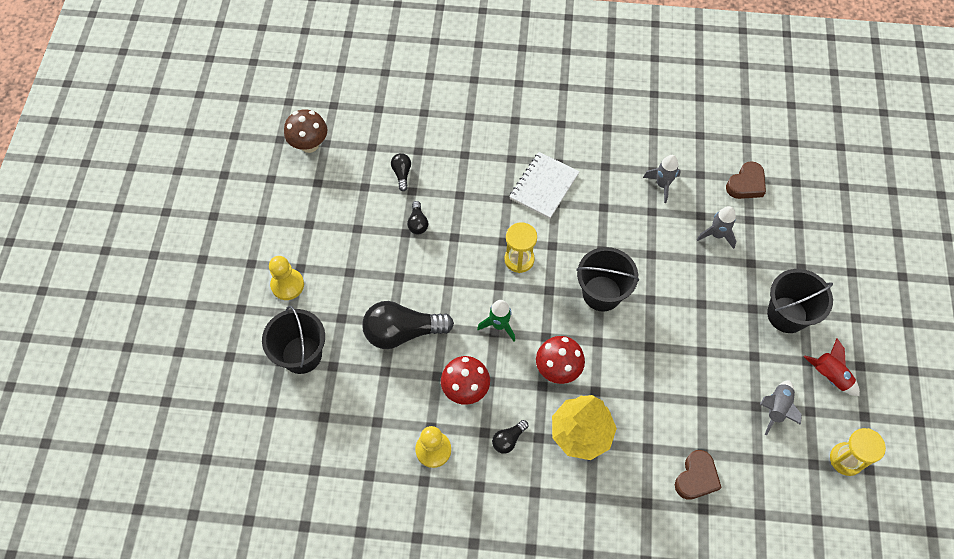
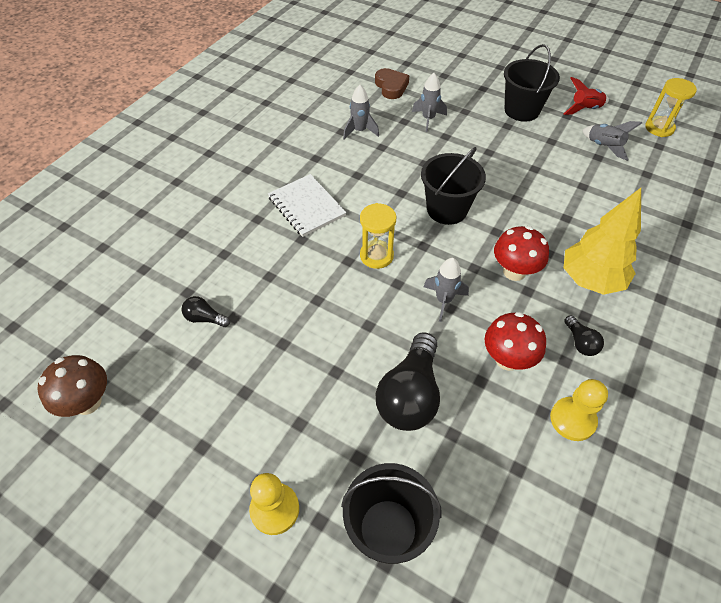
camera: 65 degrees left, 10 degrees down
(418, 223) = (278, 327): black light bulb -> none
(499, 325) = (443, 300): green rocket -> grey rocket
(696, 477) = (656, 217): brown heart -> none

